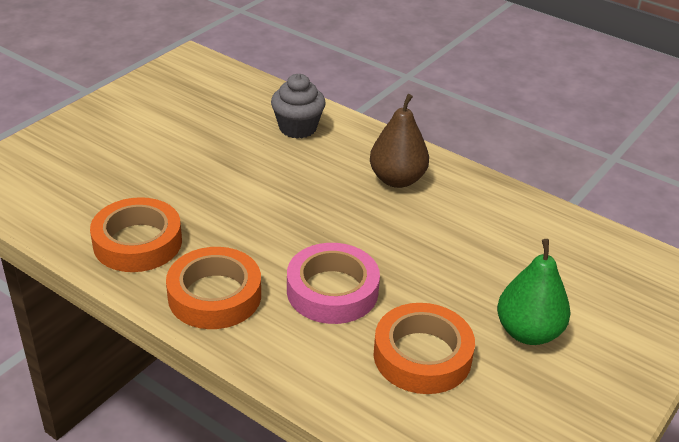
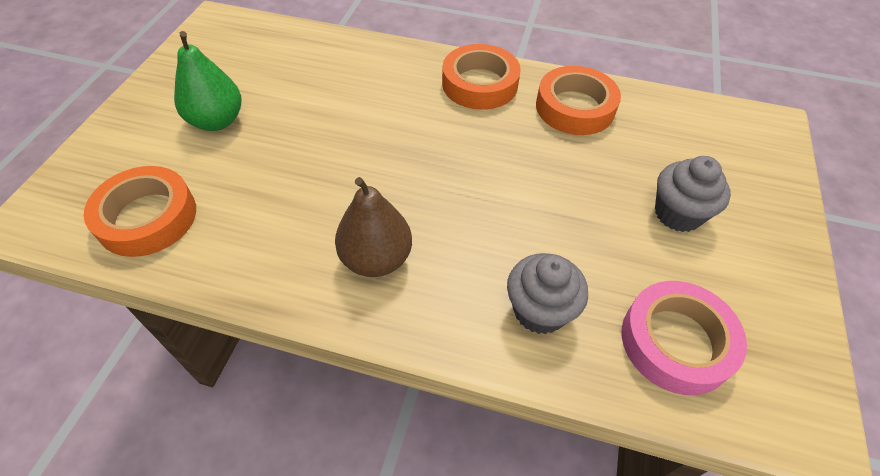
camera: 160 degrees right, 15 degrees up
(146, 146) = (678, 213): none -> grey cupcake
(332, 291) = (391, 111): pink tape -> pink tape (676, 342)
(422, 356) = (303, 83): orange tape -> orange tape (147, 217)

